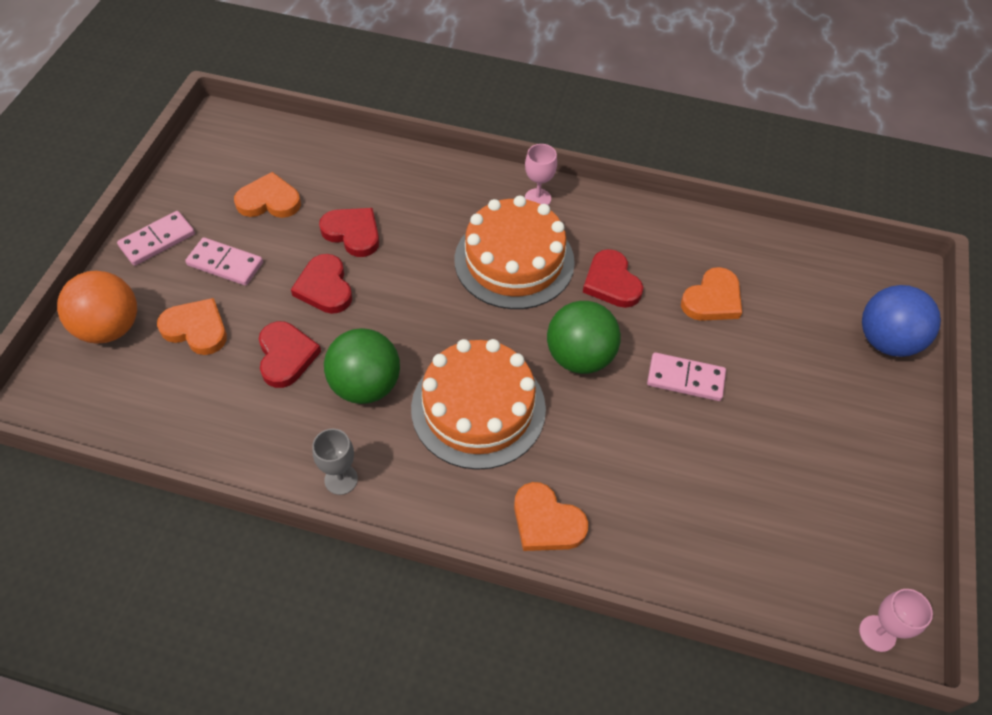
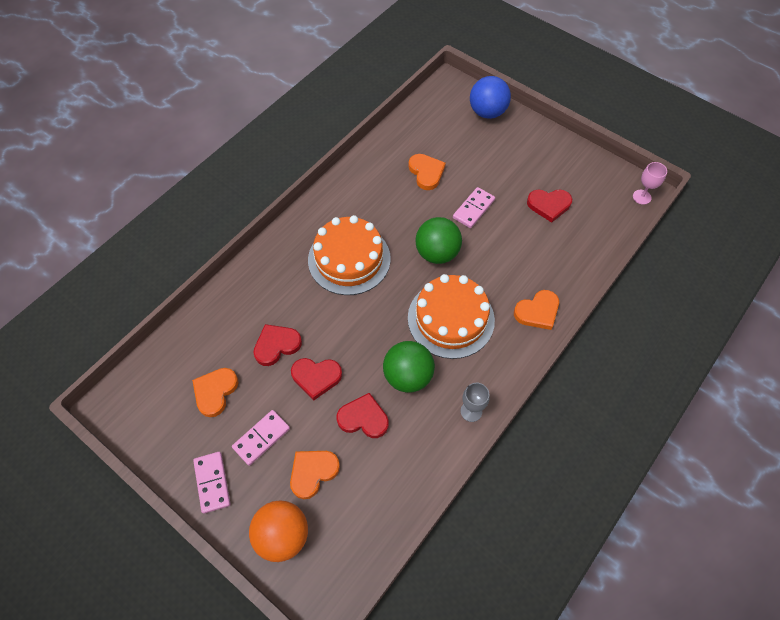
camera: 65 degrees left, 5 degrees up
(537, 198) = (304, 227): pink goblet -> none
(611, 282) = (391, 215): red heart -> red heart (549, 205)

